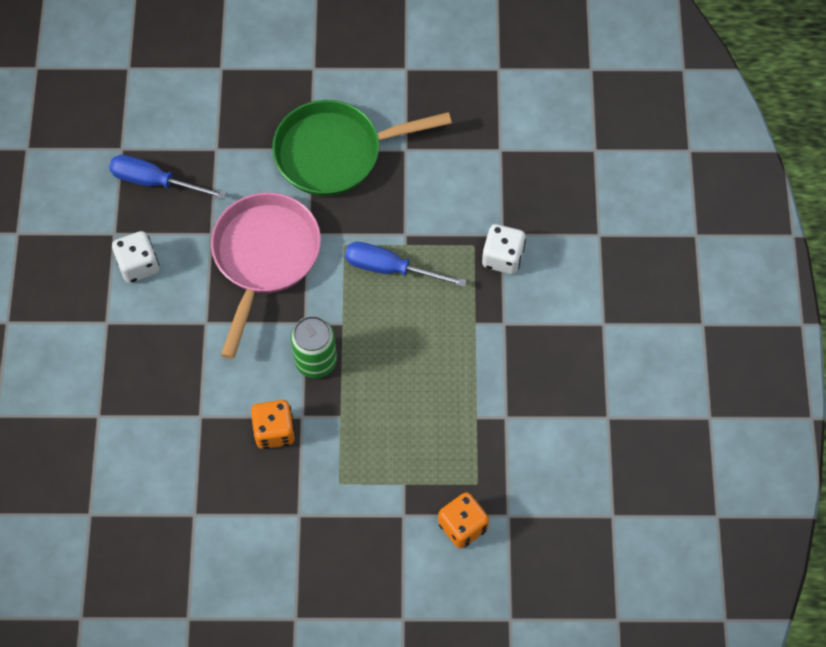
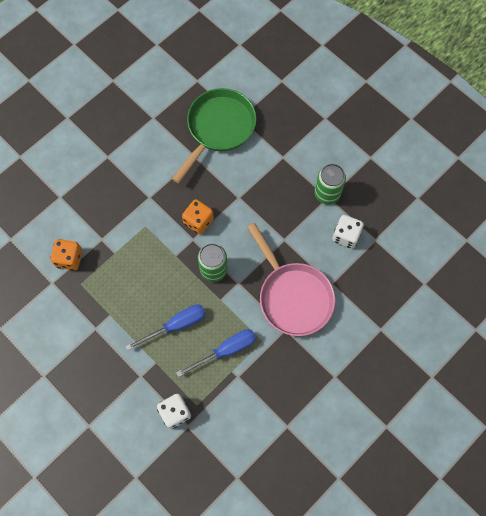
camera: 135 degrees right, 5 degrees up
(102, 327) = (327, 194): none -> green can
(155, 182) = (388, 283): blue screwdriver -> blue screwdriver (176, 325)
(335, 152) = (320, 387): green pan -> green pan (218, 128)

